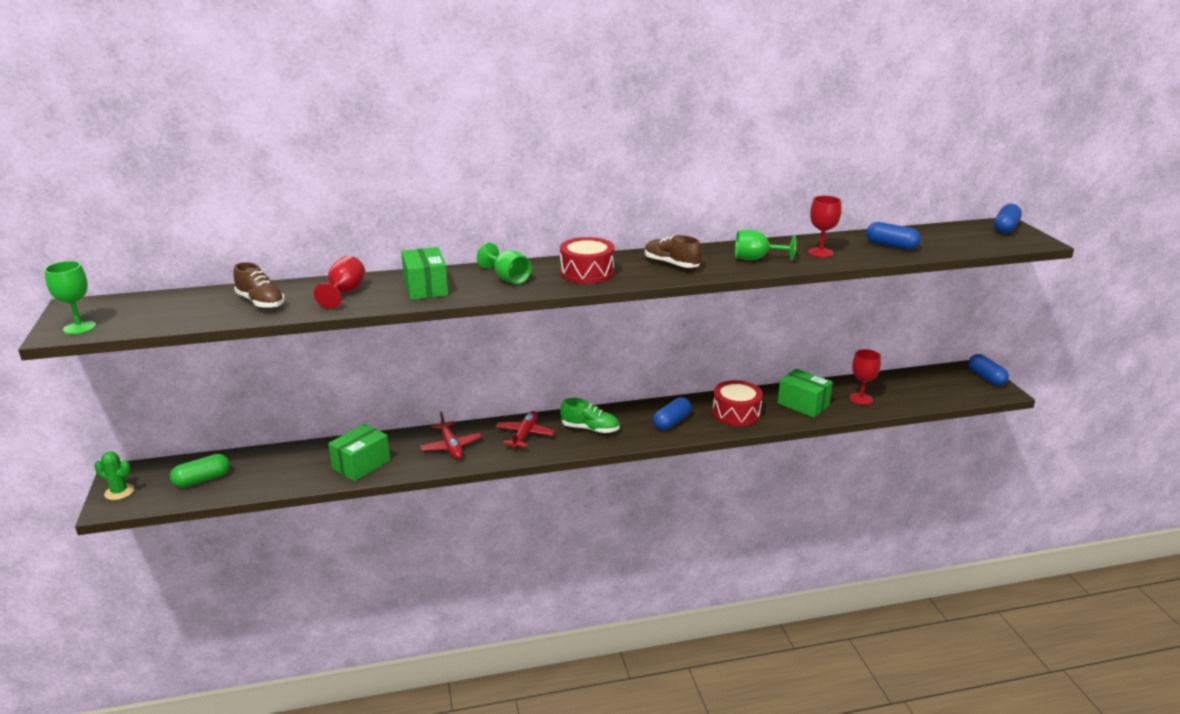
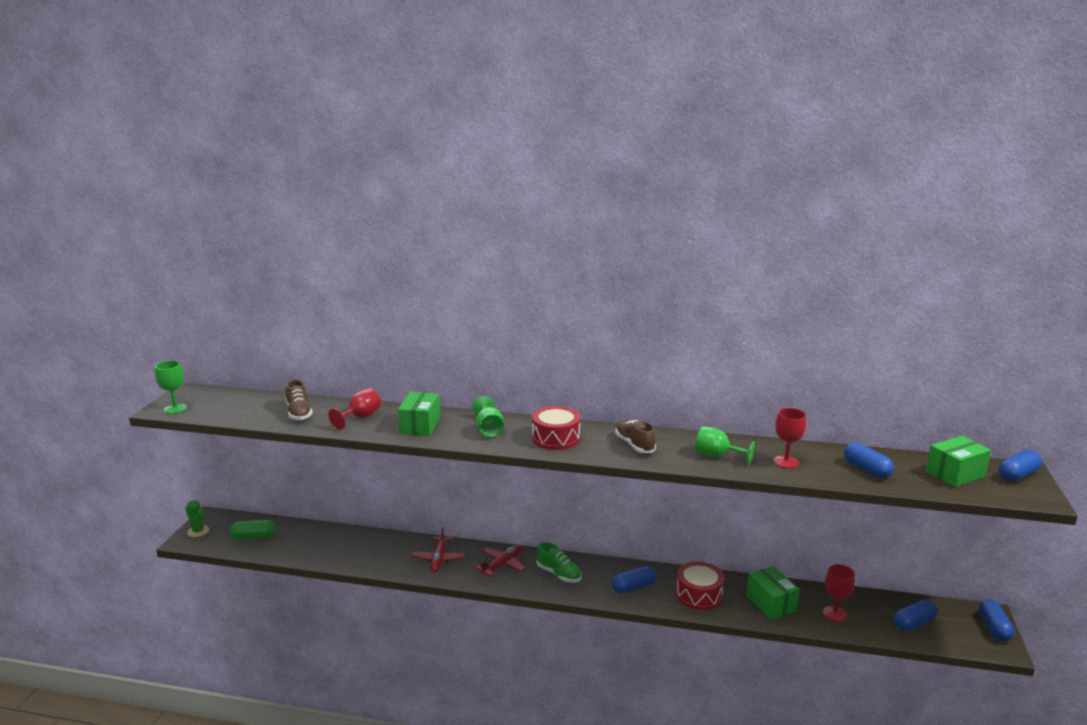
camera: 25 degrees right, 5 degrees down
(361, 464) = (364, 555): green box -> green box (955, 474)
(926, 390) = (913, 623): none -> blue capsule

